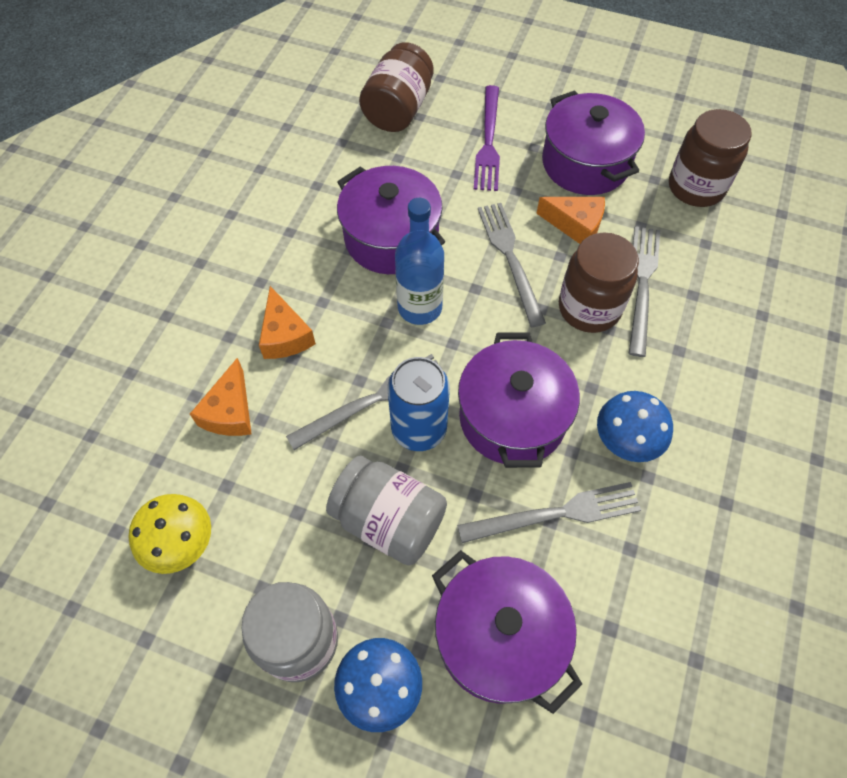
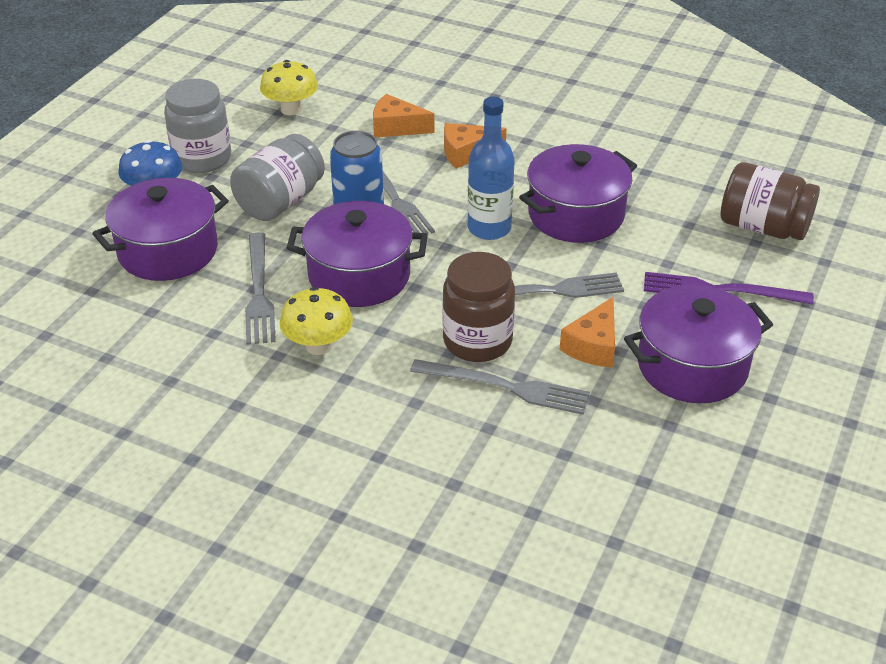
camera: 95 degrees right, 20 degrees down
(626, 441) = (318, 345): blue mushroom -> yellow mushroom
(696, 187) = (657, 462): brown jar -> none

